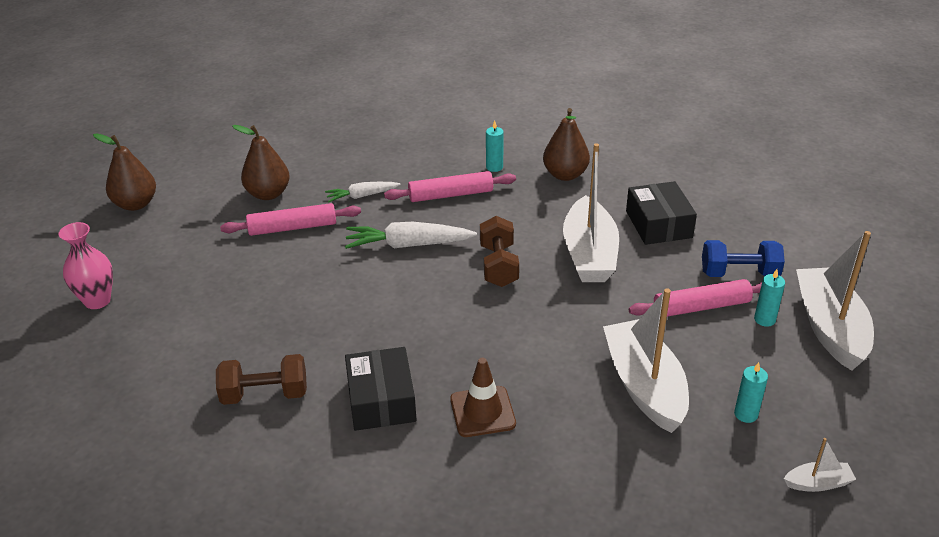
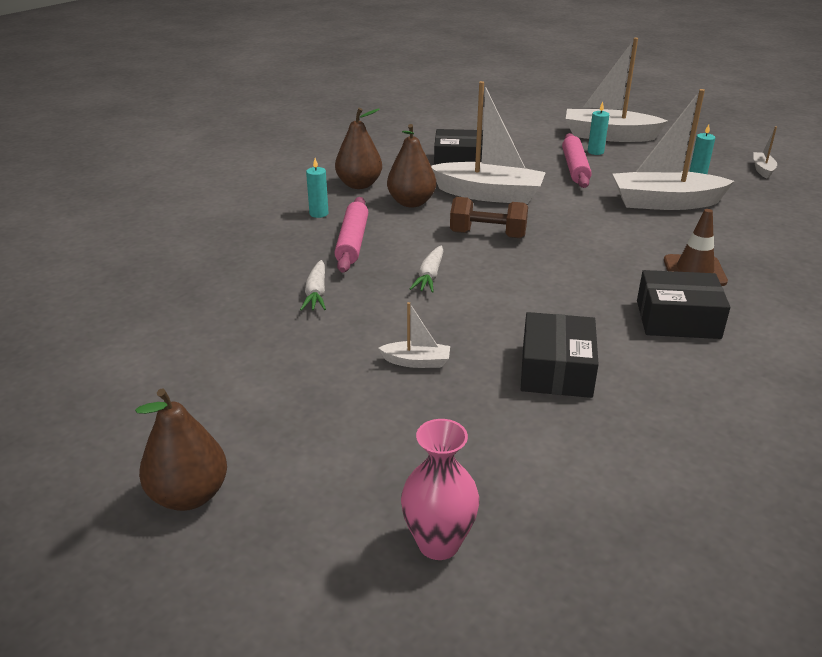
camera: 75 degrees left, 5 degrees down
(265, 394) = (665, 391): brown dumbbell -> none
(268, 194) = (260, 360): brown pear -> brown pear (411, 202)
(280, 260) = (417, 362): none -> white boat
(284, 331) = (556, 370): none -> black box
(292, 228) = (352, 347): pink rolling pin -> none
(408, 245) = (430, 276): white carrot -> white carrot, size x0.61
(739, 274) = (539, 149): blue dumbbell -> none

